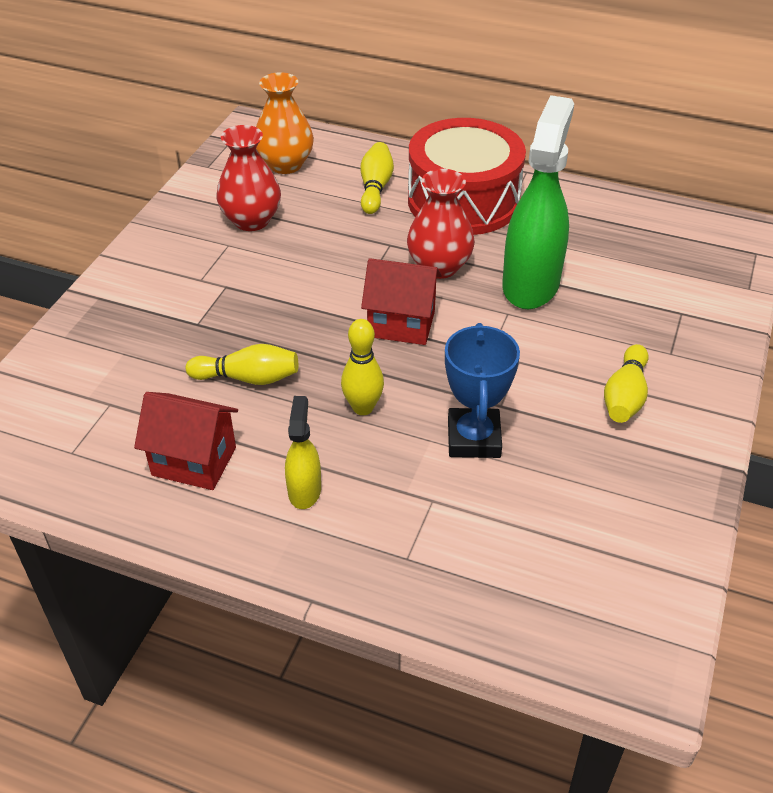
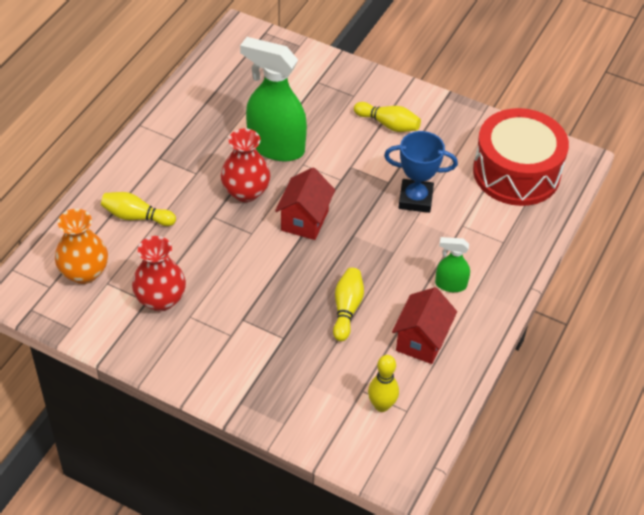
camera: 85 degrees left, 5 degrees up
(304, 490) = (450, 285): yellow spray bottle -> green spray bottle
(363, 407) = (383, 249): yellow bowling pin -> yellow bowling pin (381, 405)
(463, 201) = (168, 166): red drum -> red drum (516, 172)

